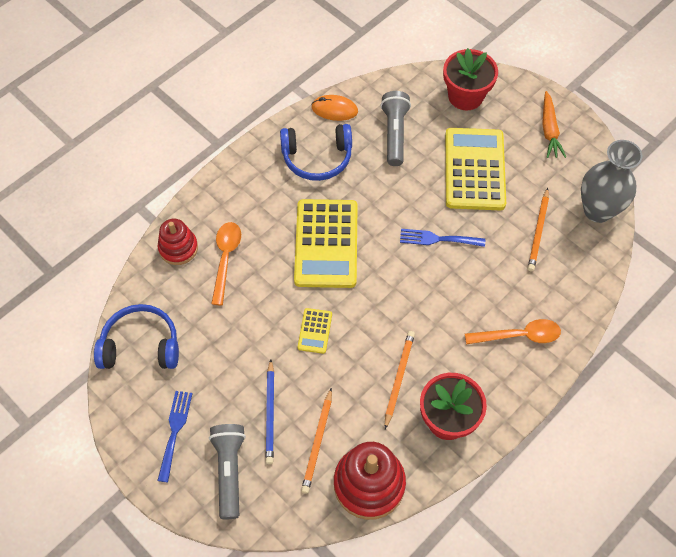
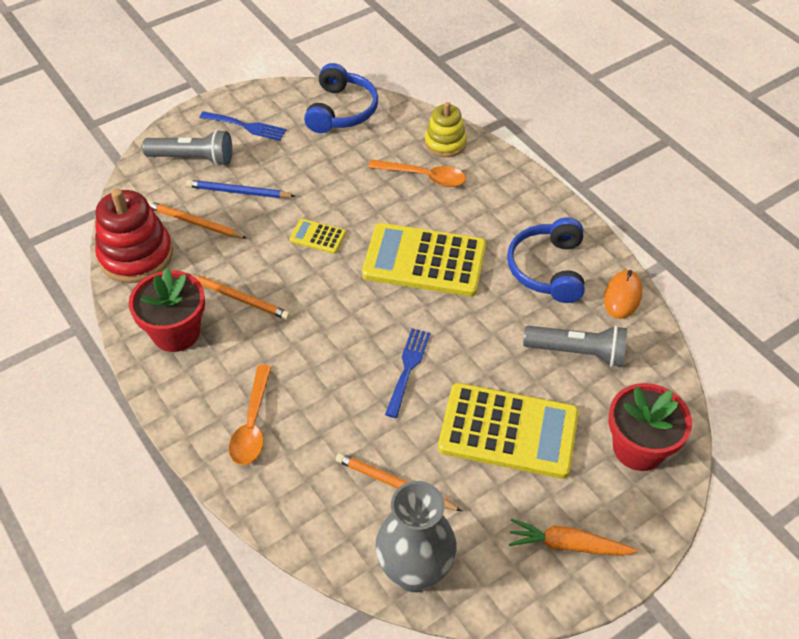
camera: 100 degrees right, 10 degrees down
(178, 248) = (445, 143): red stacking toy -> yellow stacking toy

